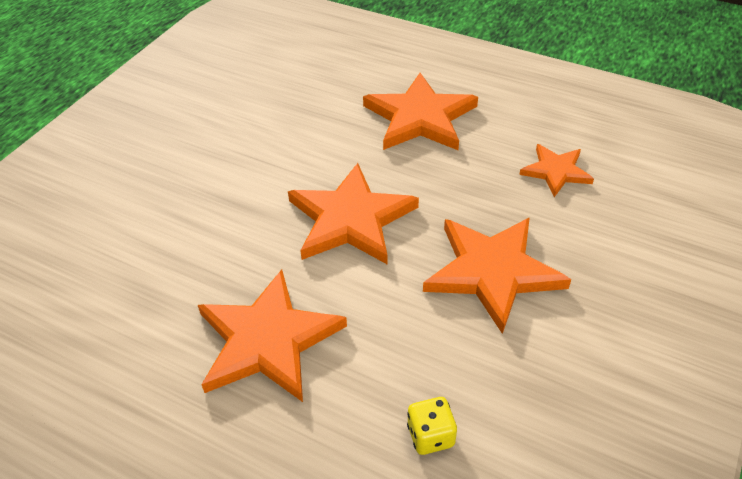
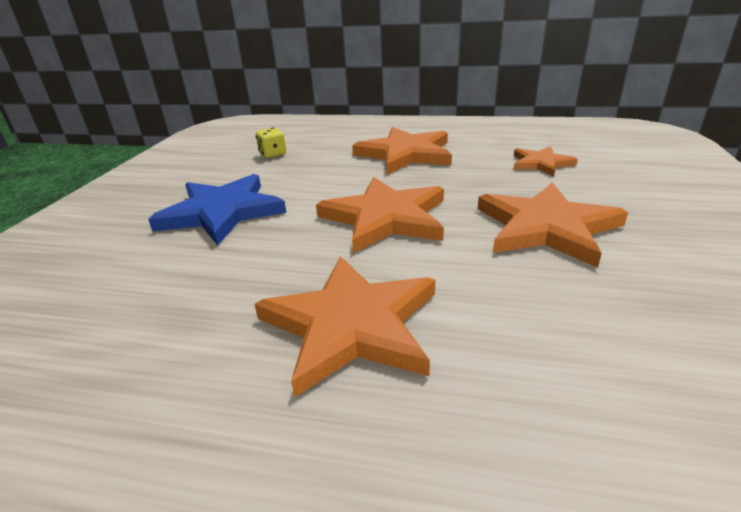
camera: 15 degrees left, 15 degrees down
(205, 172) = (222, 212): none -> blue star
(430, 435) = (607, 373): yellow dice -> yellow dice (273, 154)

